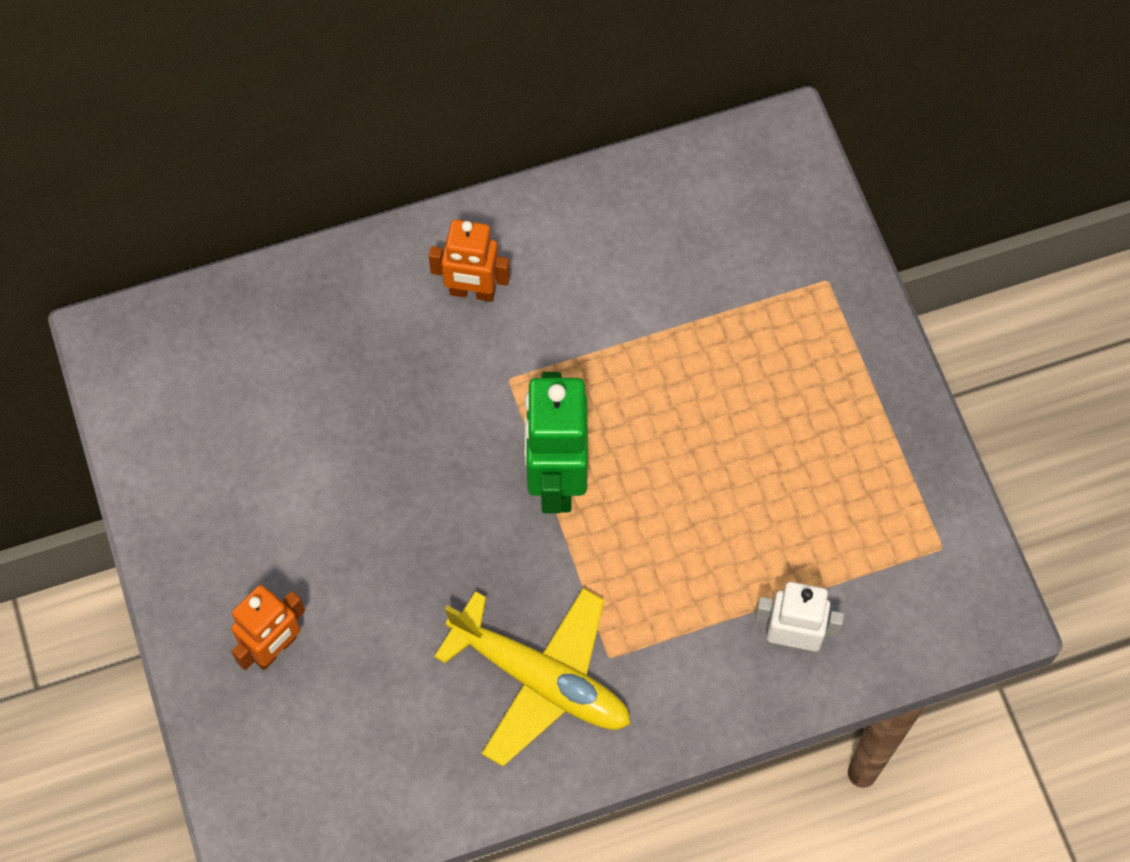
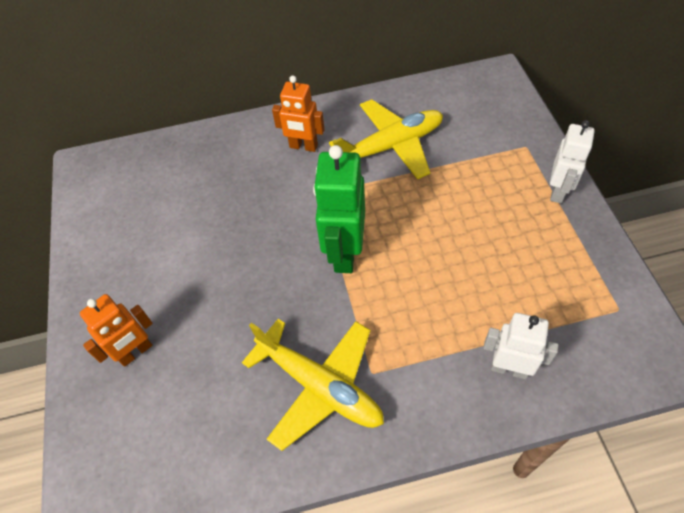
camera: 10 degrees right, 10 degrees down
(615, 287) = (391, 146): none -> yellow plane
(871, 361) = (558, 191): none -> white robot

